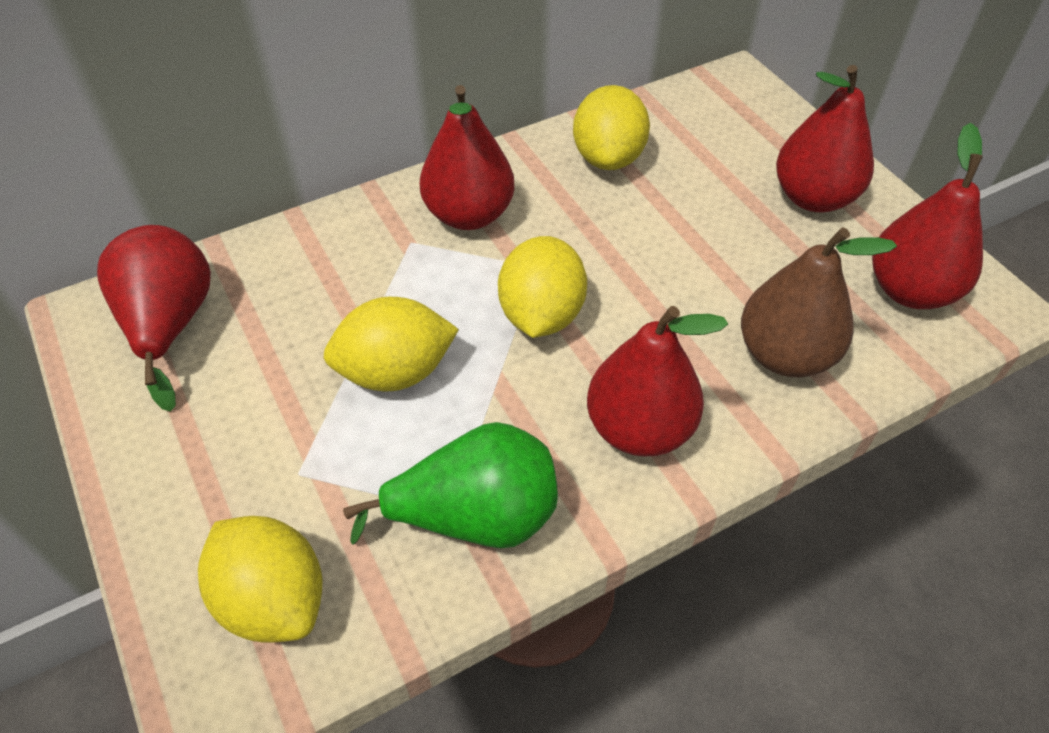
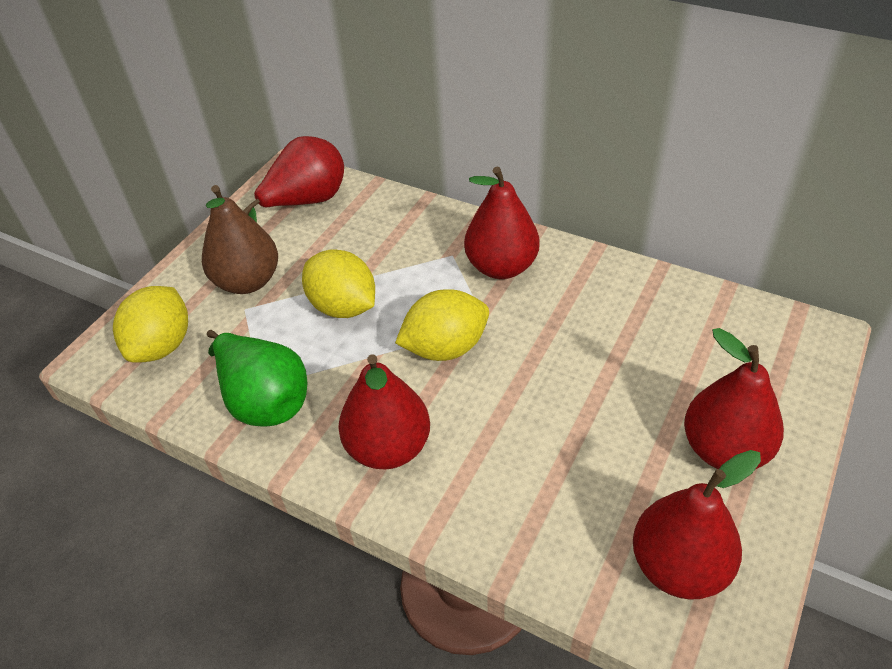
camera: 60 degrees right, 5 degrees down
(608, 157) = (632, 305): yellow lemon -> none
(785, 355) = (526, 504): brown pear -> brown pear (247, 281)

